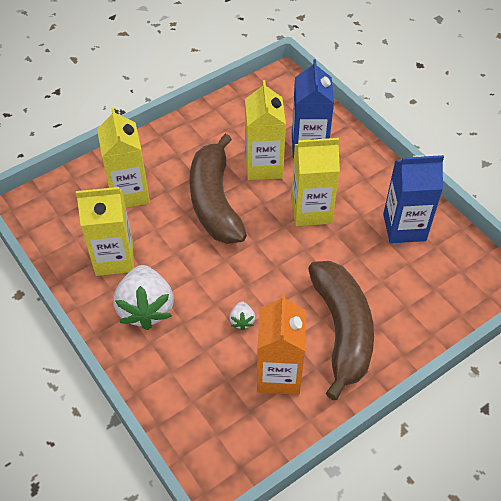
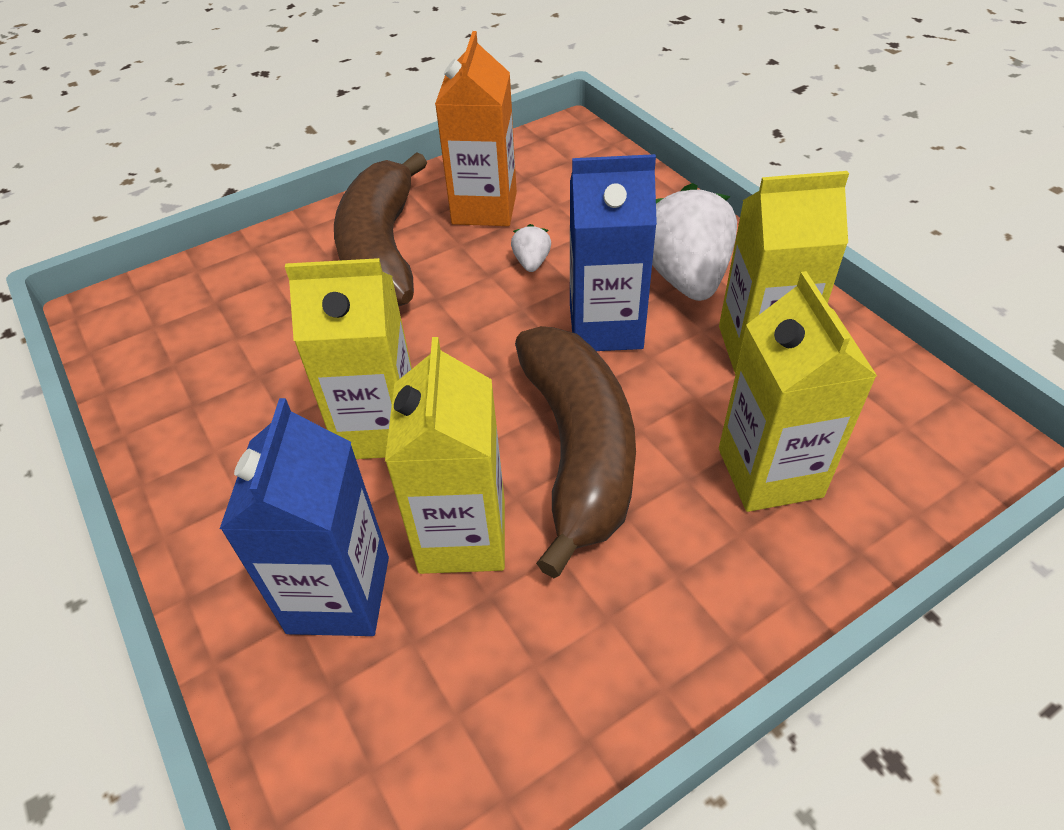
camera: 175 degrees left, 5 degrees down
(404, 227) = (210, 395): blue carton -> blue carton (605, 327)

